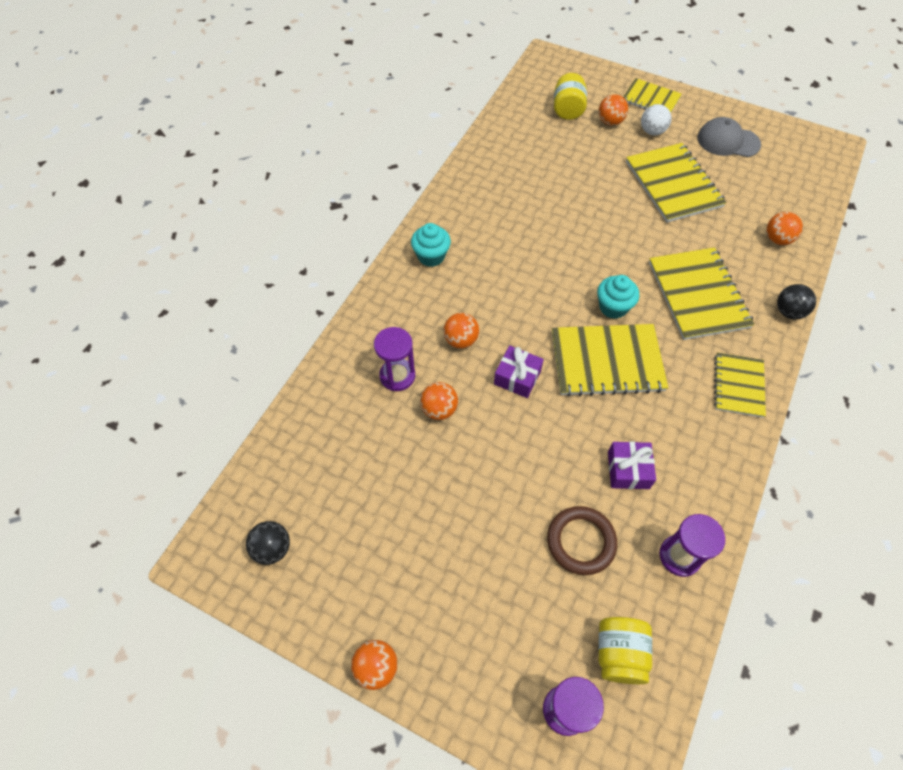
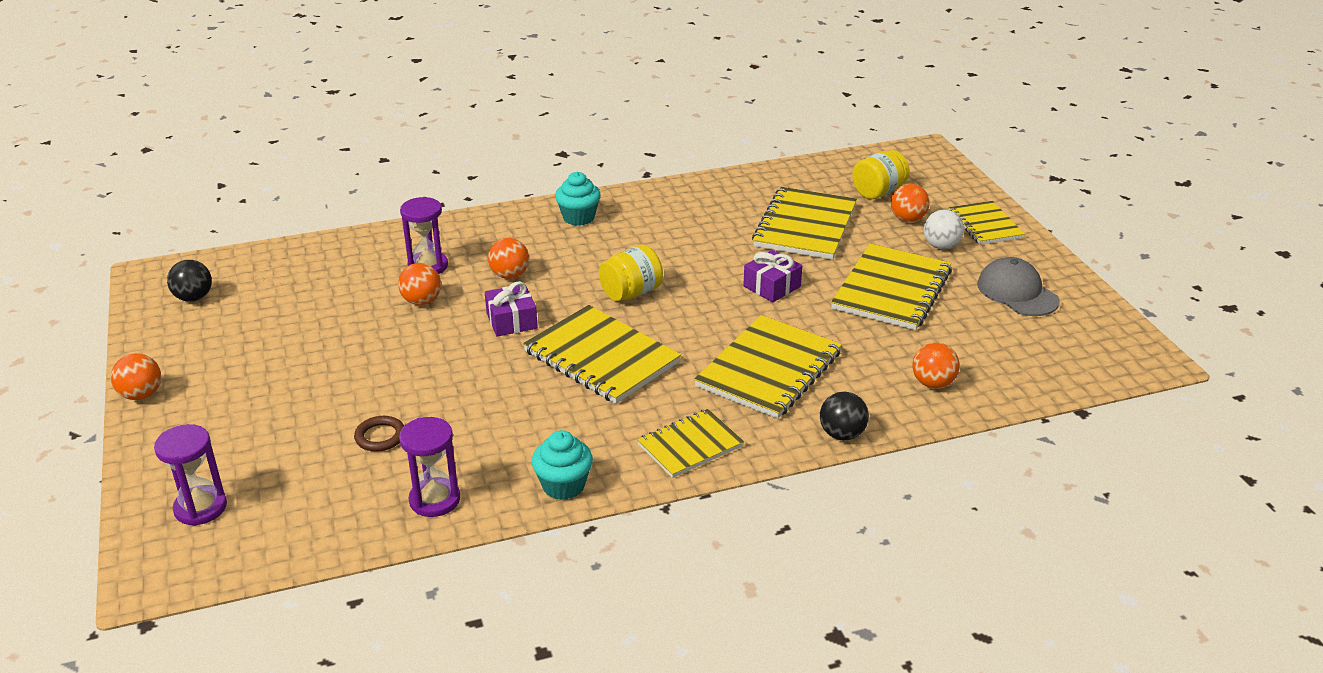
camera: 45 degrees right, 25 degrees down
(567, 166) = (805, 226): none -> yellow notebook
(581, 541) = (380, 437): brown ring -> brown ring, size x0.62
(613, 307) = (672, 330): turquoise cupcake -> turquoise cupcake (563, 485)
(619, 653) = (289, 512): yellow jar -> yellow jar (631, 293)
(628, 470) = (493, 426): purple gift -> purple gift (772, 286)

